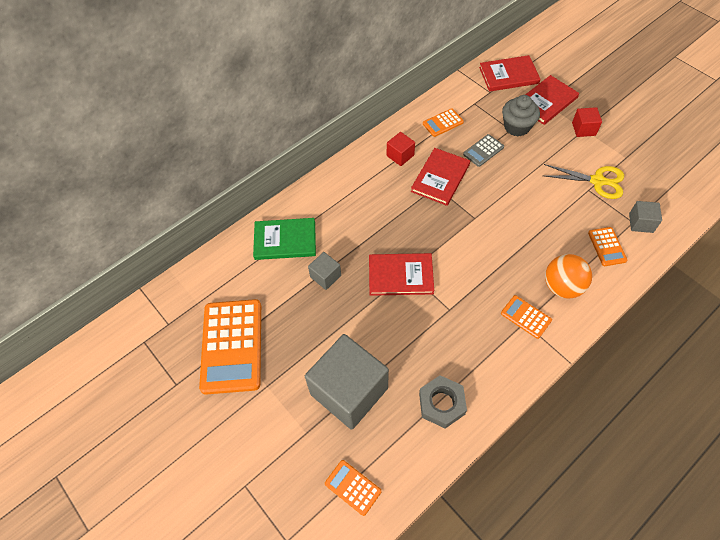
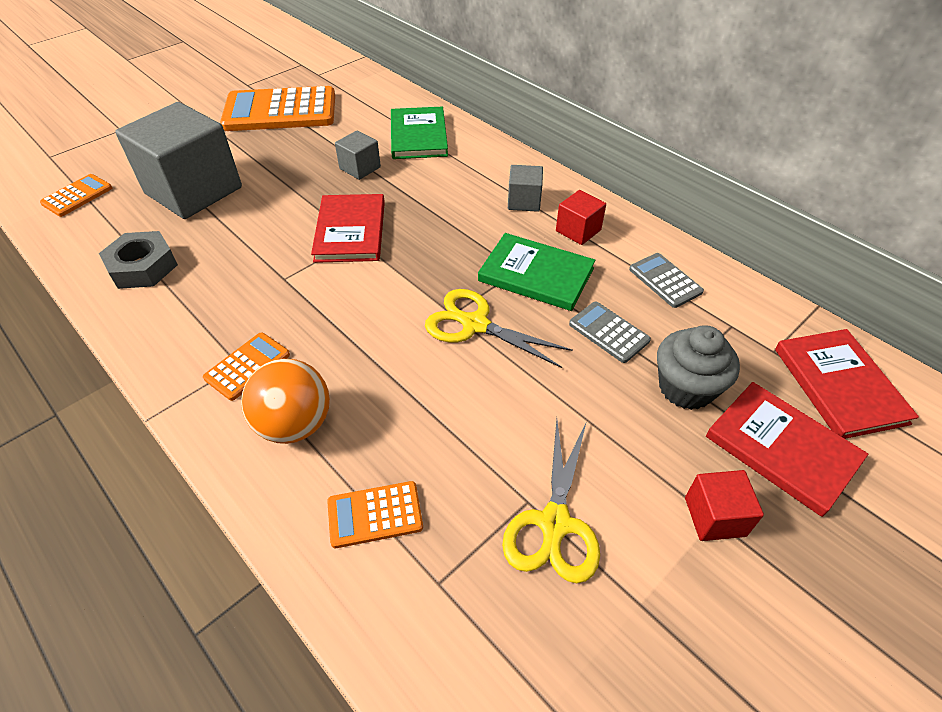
camera: 85 degrees right, 10 degrees down
(440, 178) = (536, 275): red book -> green book
(443, 123) = (665, 280): orange calculator -> grey calculator
(482, 207) = (475, 324): none -> yellow scissors
(641, 223) = (434, 600): grey cube -> grey cube (524, 201)

